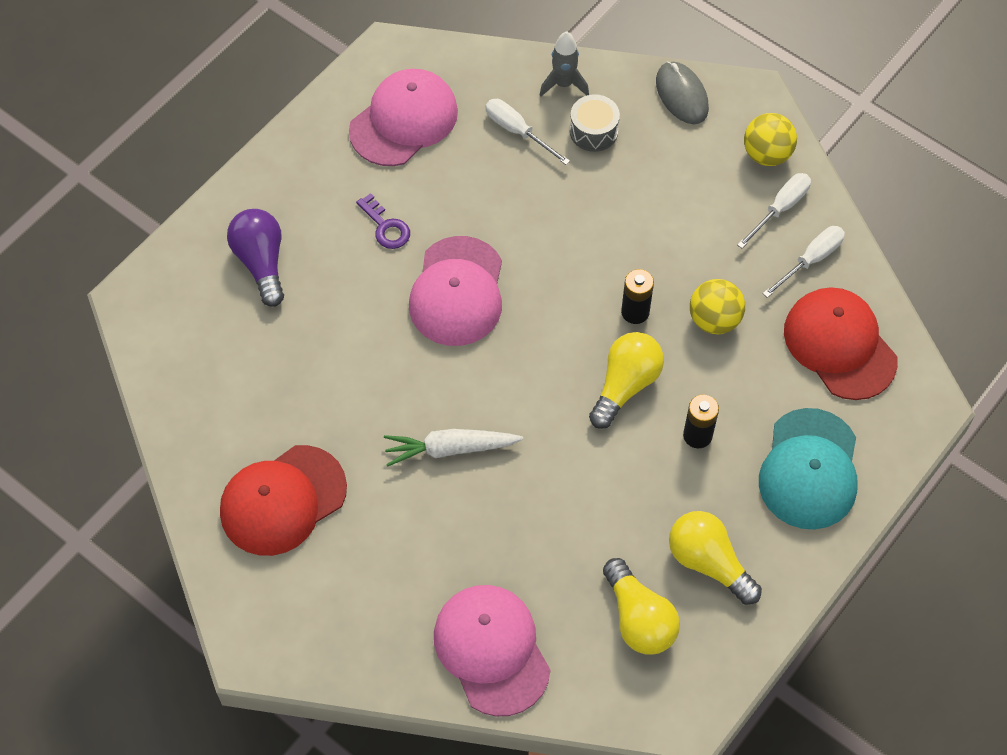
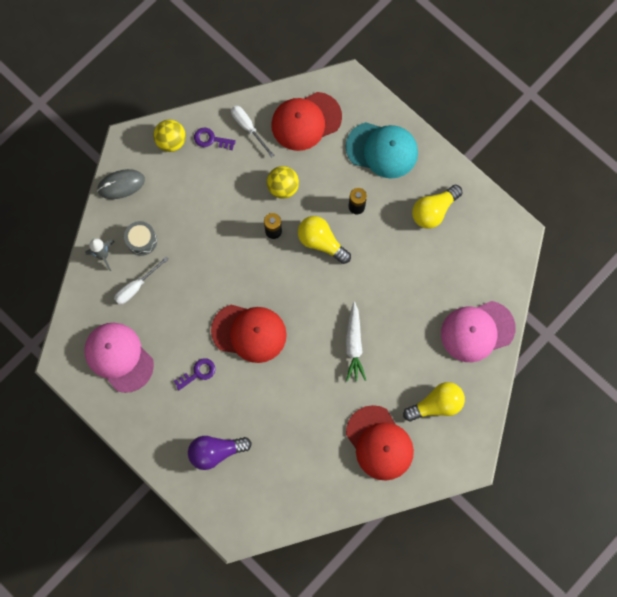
camera: 85 degrees left, 15 degrees up
(457, 292) = (249, 333): pink cap -> red cap
(638, 618) = (463, 251): yellow light bulb -> yellow light bulb (436, 404)
(780, 209) = (211, 139): white screwdriver -> purple key

